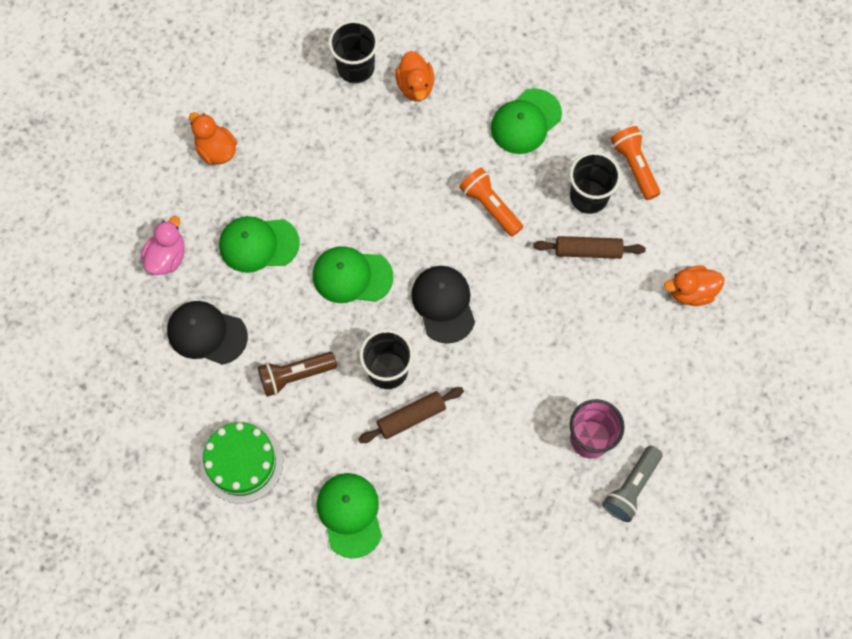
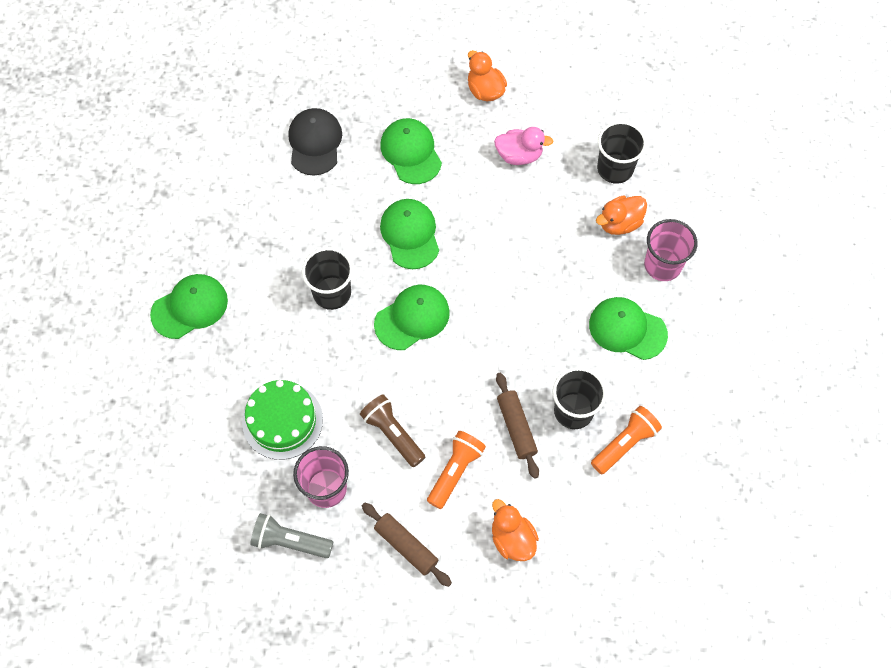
camera: 70 degrees right, 5 degrees down
(167, 257) = (372, 90): pink duck -> pink duck (519, 155)
(216, 150) = (485, 90): orange duck -> orange duck turned 60 degrees counterclockwise
(241, 462) = (210, 208): green cake -> green cake (282, 421)
(295, 375) = (301, 222): brown flashlight -> brown flashlight (393, 434)
(411, 417) = (295, 327): brown rolling pin -> brown rolling pin (406, 546)
(443, 304) = (412, 318): black cap -> green cap
(473, 67) = (662, 265): none -> pink cup
(490, 206) = (526, 326): orange flashlight -> orange flashlight (455, 471)

